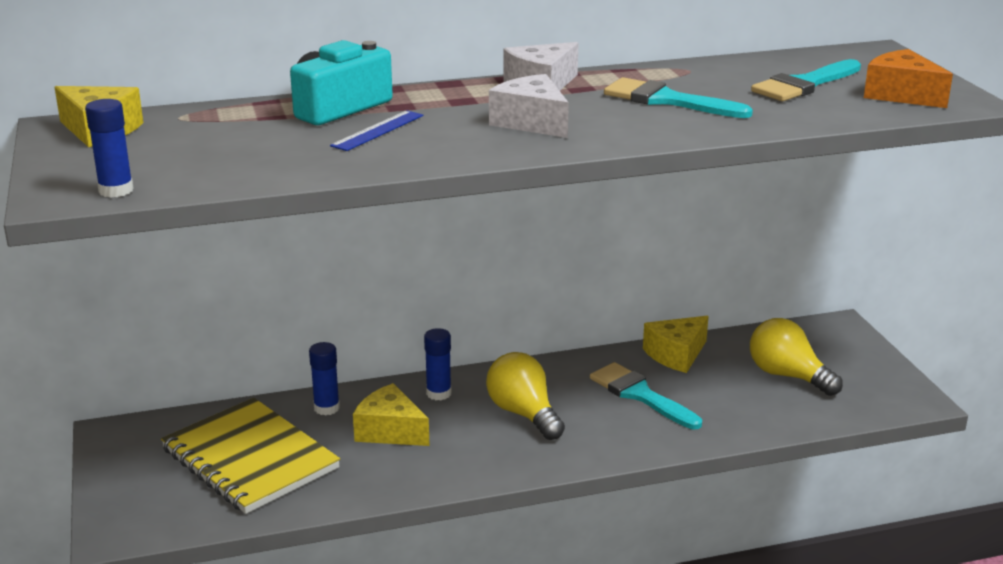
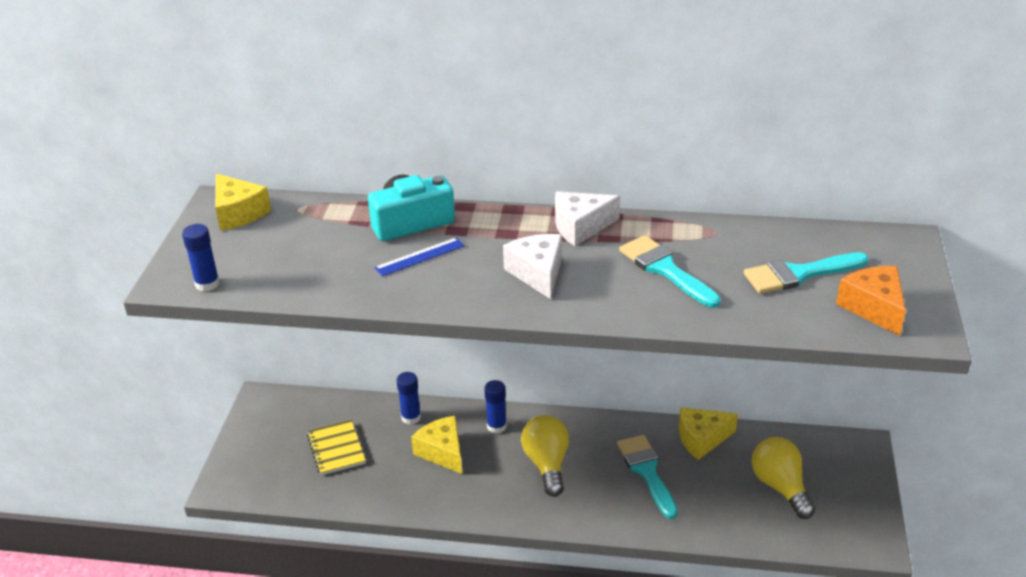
camera: 25 degrees right, 10 degrees up
(250, 458) = (336, 449): yellow notebook -> yellow notebook, size x0.55

